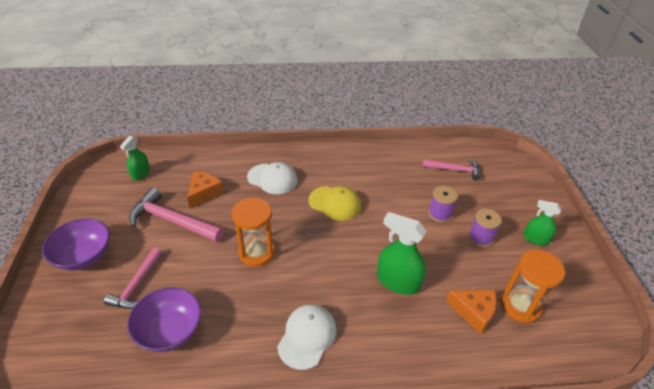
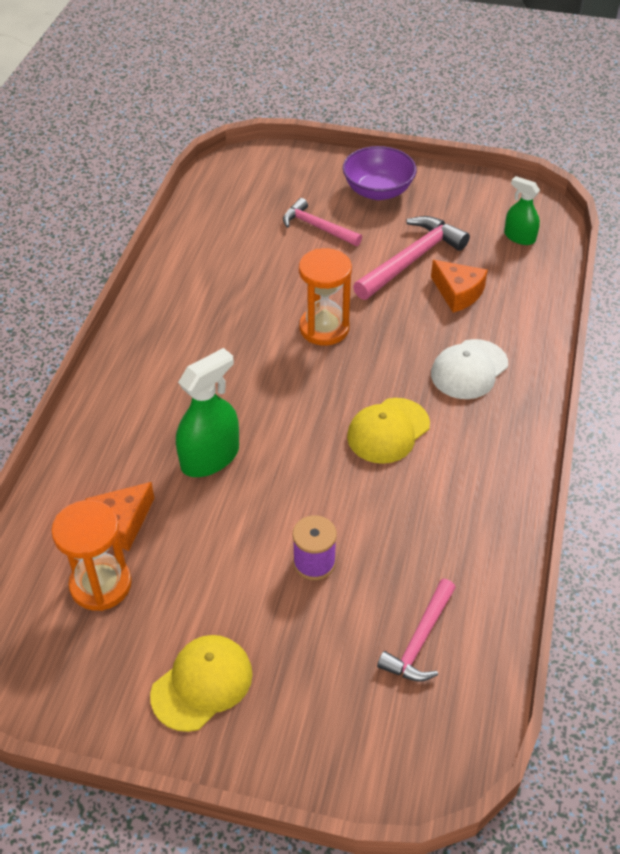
camera: 110 degrees right, 5 degrees up
(170, 331) = (243, 248): purple bowl -> none
(307, 337) = (178, 349): white cap -> none
(480, 238) = (240, 598): purple spool -> none
(536, 239) = (202, 684): green spray bottle -> yellow cap

